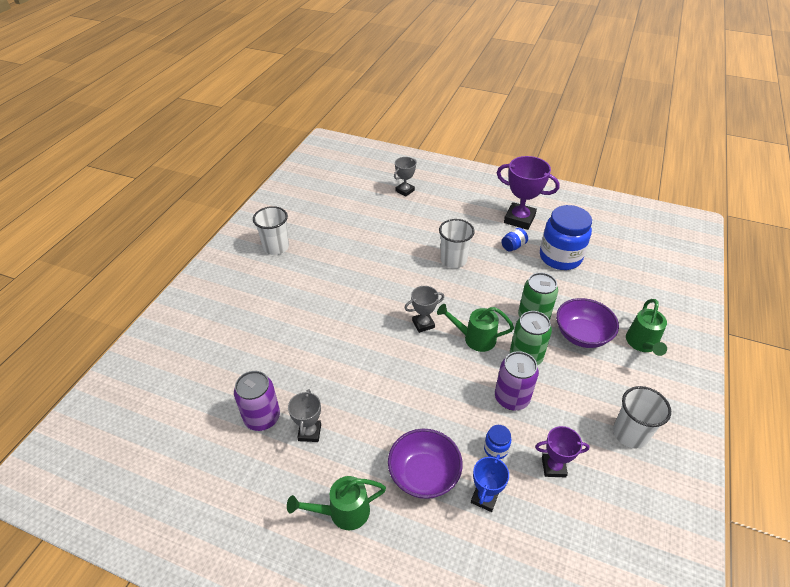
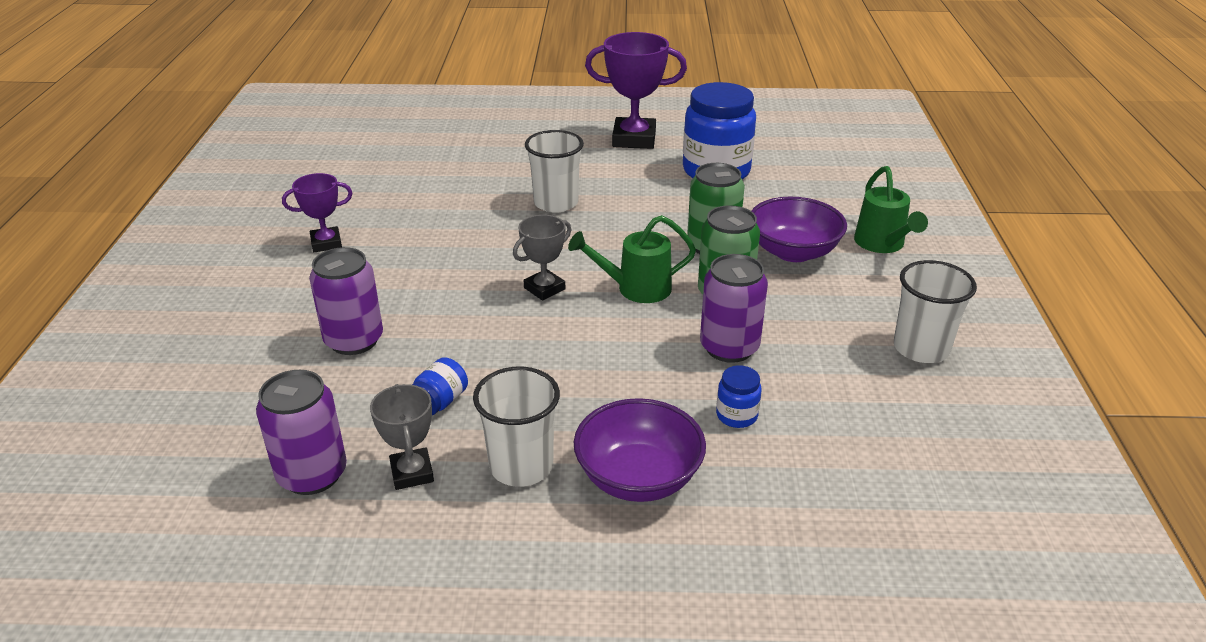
camera: 20 degrees left, 10 degrees down
(276, 247) = (239, 241): white cup -> white cup (521, 466)
(310, 333) = (354, 340): none -> purple can
(342, 512) = (522, 566): green watering can -> none
(405, 191) = (437, 135): grey trophy -> none
(484, 498) = (750, 481): blue trophy -> none
(513, 246) = (640, 171): blue jar -> blue jar (440, 402)
(553, 467) = (834, 415): purple trophy -> purple trophy (326, 243)

